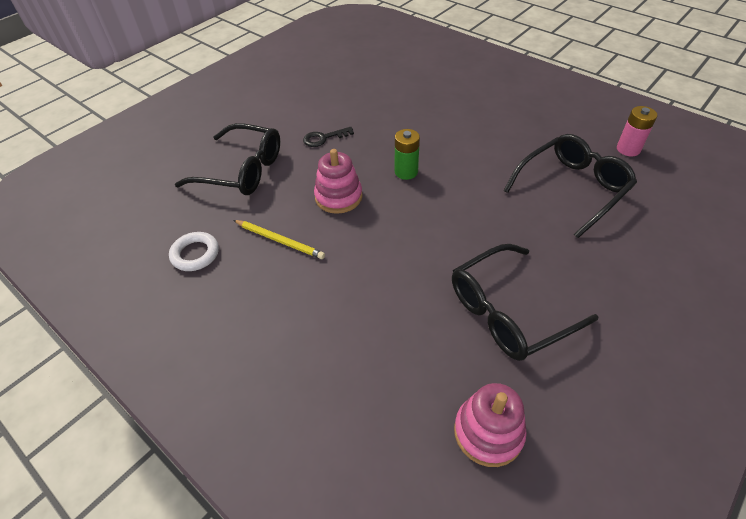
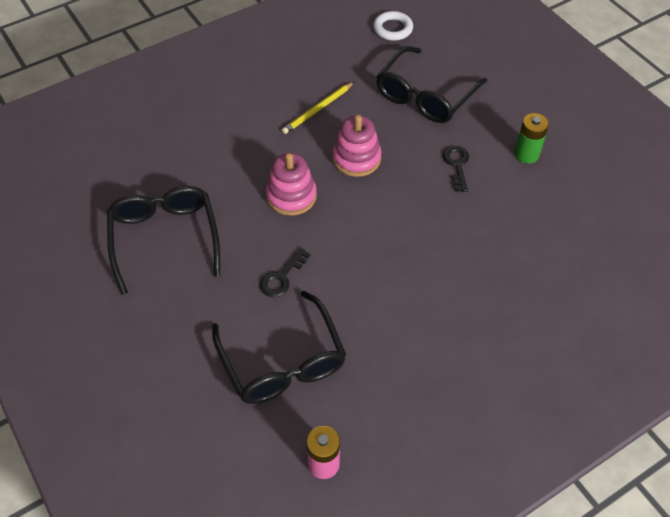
camera: 105 degrees right, 5 degrees up
(195, 254) = (326, 58): white ring -> white ring (393, 29)
(406, 172) = (372, 220): green battery -> green battery (526, 154)
(488, 432) = (82, 189): pink stacking toy -> pink stacking toy (291, 196)
(496, 210) = (282, 277): none -> black key

